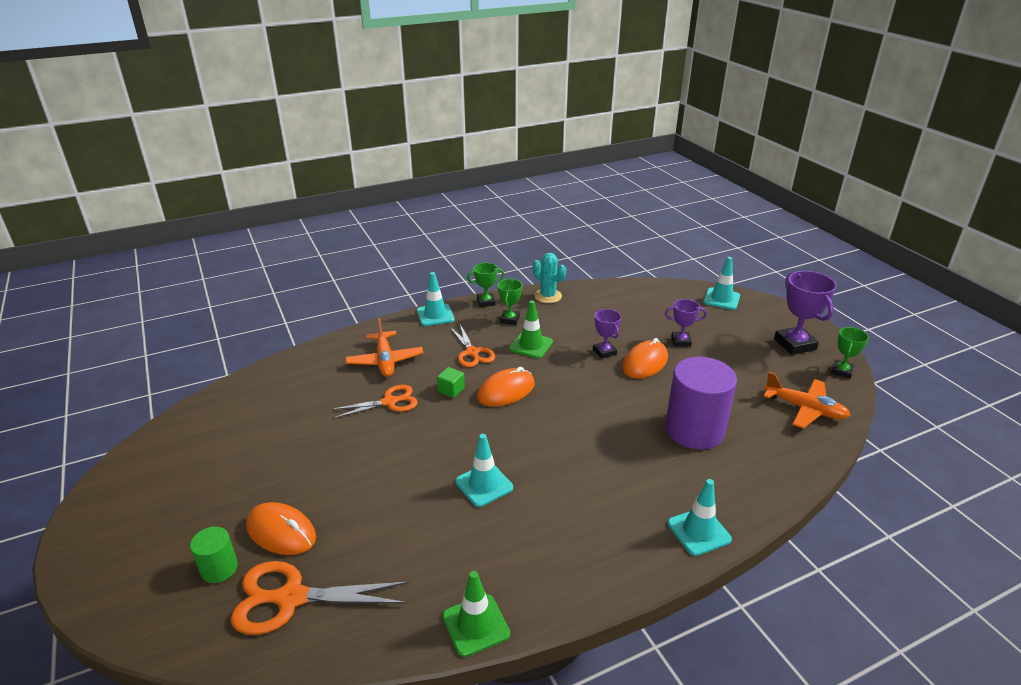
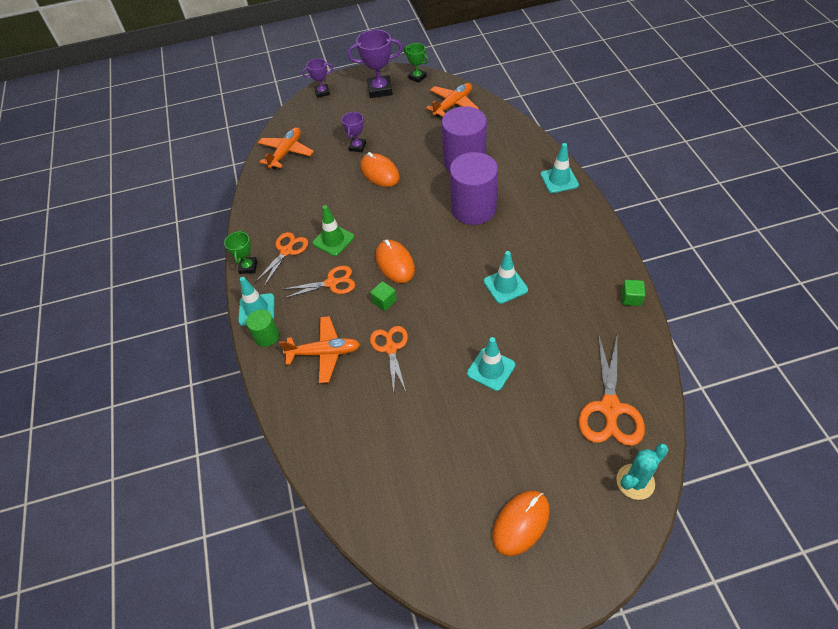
camera: 75 degrees left, 20 degrees up
(219, 568) = (580, 464): green cylinder -> green cylinder (266, 336)
(281, 532) = (544, 422): orange mouse -> orange mouse (521, 523)
(476, 625) = (631, 298): green traffic cone -> green cube
(510, 319) = (286, 251): green trophy -> orange scissors
(548, 296) = (256, 219): turquoise cactus -> turquoise cactus (635, 481)
(604, 352) = (358, 194): purple trophy -> purple trophy (322, 92)
(609, 445) = (473, 208): none -> purple cylinder
(649, 297) = (286, 153): none -> orange plane
(721, 299) = (306, 111): turquoise traffic cone -> turquoise traffic cone (491, 369)

